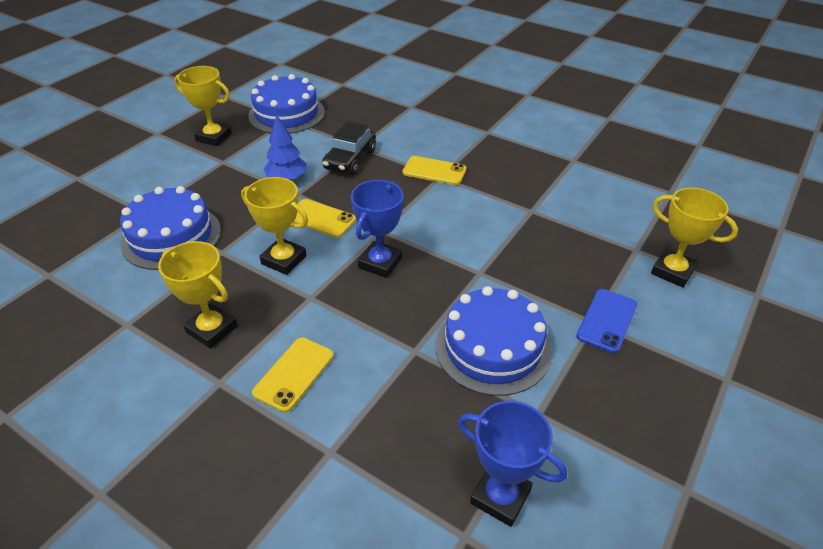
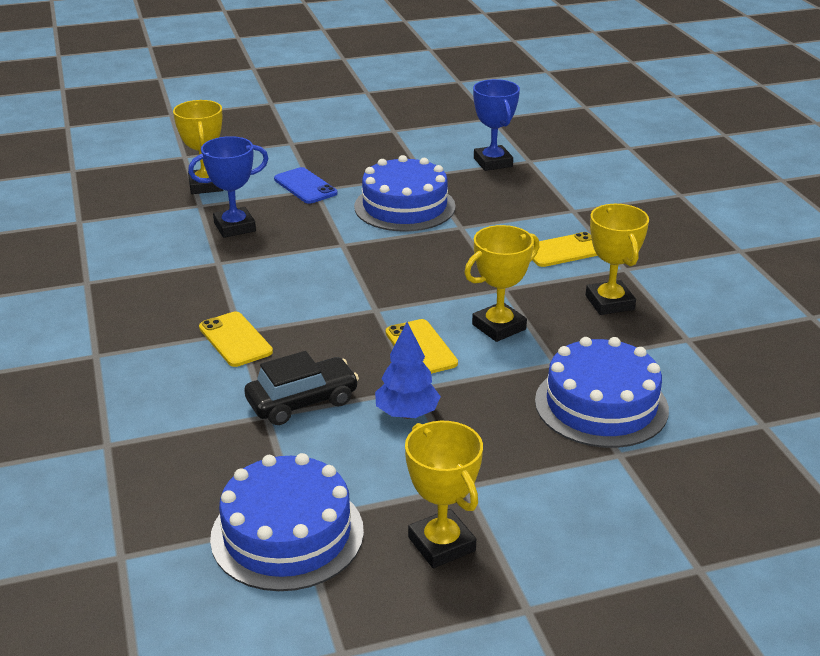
camera: 140 degrees left, 10 degrees down
(284, 260) = (499, 327): yellow trophy -> yellow trophy turned 75 degrees clockwise
(380, 263) = (413, 285): blue trophy -> blue trophy (234, 227)
(607, 320) = (305, 186): blue phone -> blue phone turned 75 degrees clockwise

